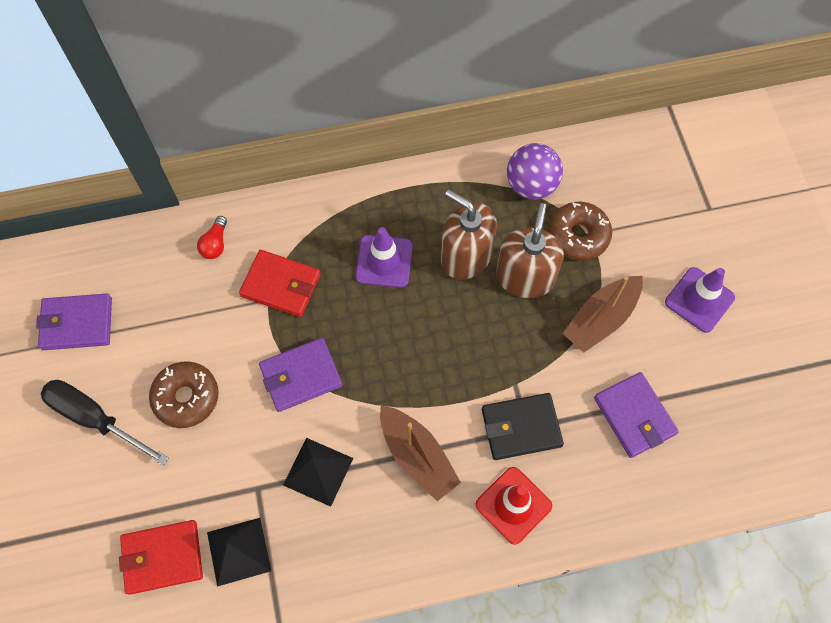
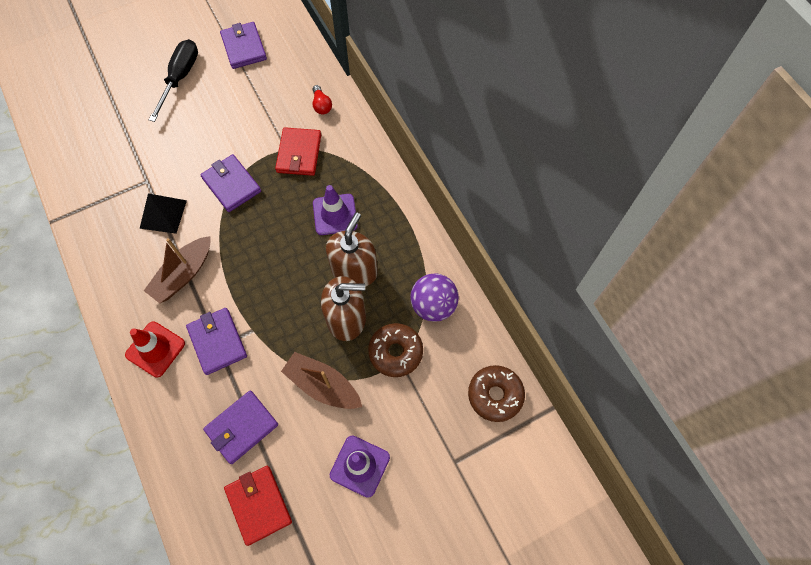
camera: 75 degrees right, 0 degrees up
(162, 557) = (94, 142): red wallet -> red wallet (258, 505)
(186, 397) = (203, 122): brown donut -> brown donut (495, 395)
(215, 244) = (321, 105): red light bulb -> red light bulb turned 105 degrees counterclockwise
(238, 551) = (102, 182): black pyramid -> none
(521, 427) = (217, 342): black wallet -> purple wallet

